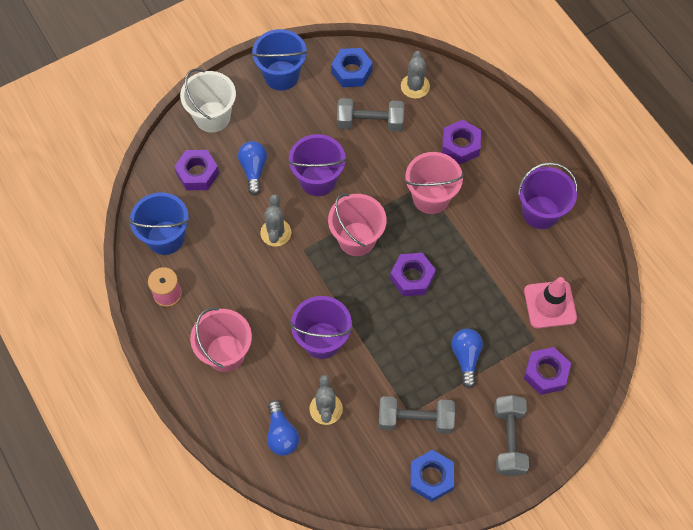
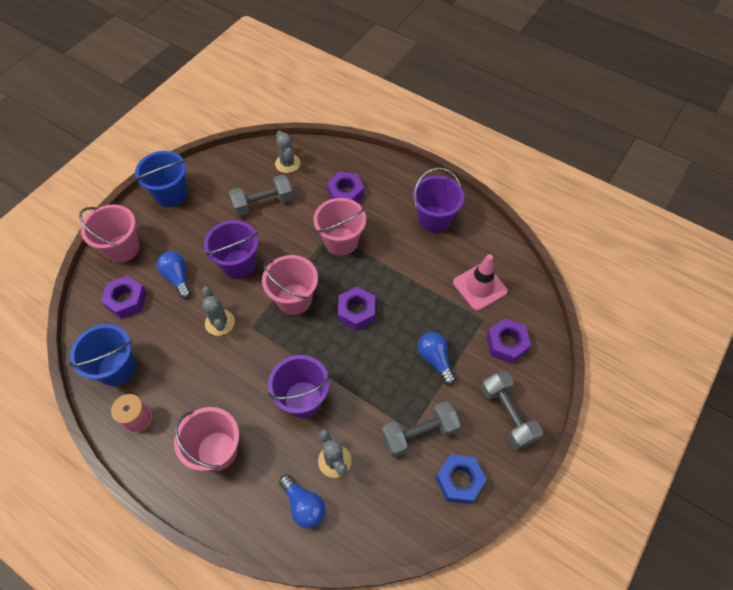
camera: 25 degrees left, 5 degrees down
(212, 117) = (122, 248): white bucket -> pink bucket
(351, 71) = (230, 171): blue nut -> none

